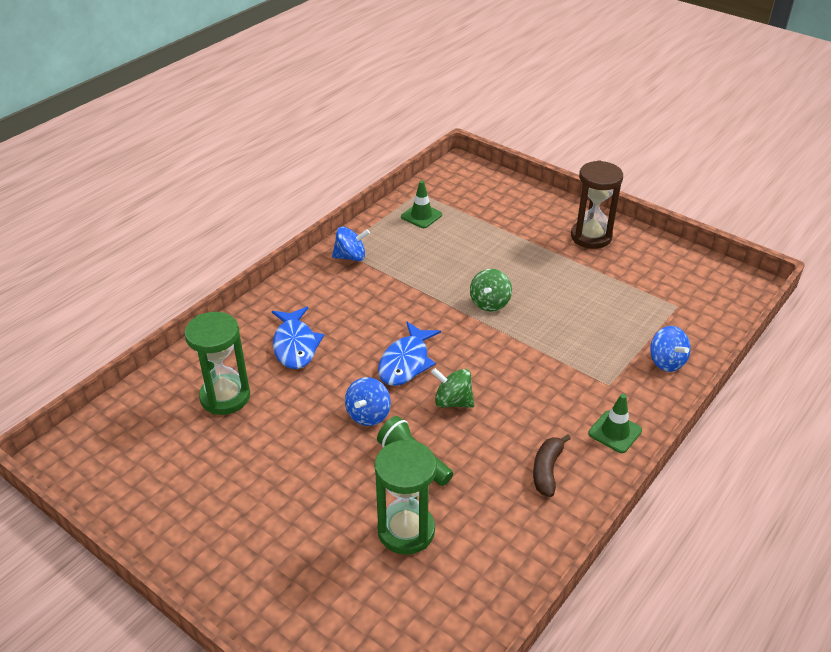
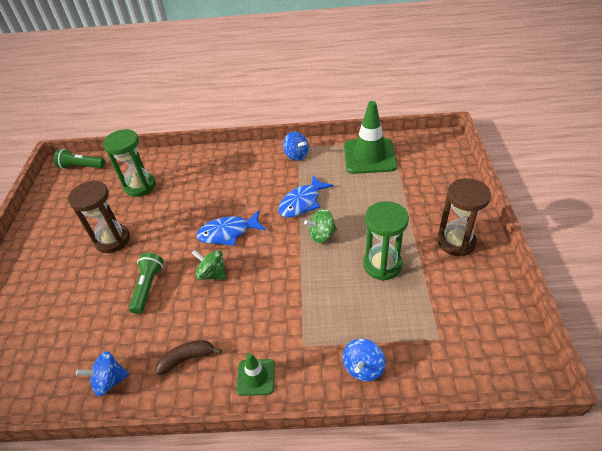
camera: 55 degrees right, 5 degrees up
(95, 436) = (81, 166): none -> green flashlight
(295, 345) = (201, 183): blue fish -> blue fish (302, 202)
(295, 461) = (112, 240): none -> brown hourglass
(368, 414) = (170, 245): blue spinning top -> blue spinning top (109, 381)
(406, 531) = (89, 319): green hourglass -> green hourglass (382, 265)
(421, 216) = (369, 156): green traffic cone -> green traffic cone, size x1.96
(452, 401) = (212, 274): green spinning top -> green spinning top turned 45 degrees counterclockwise

